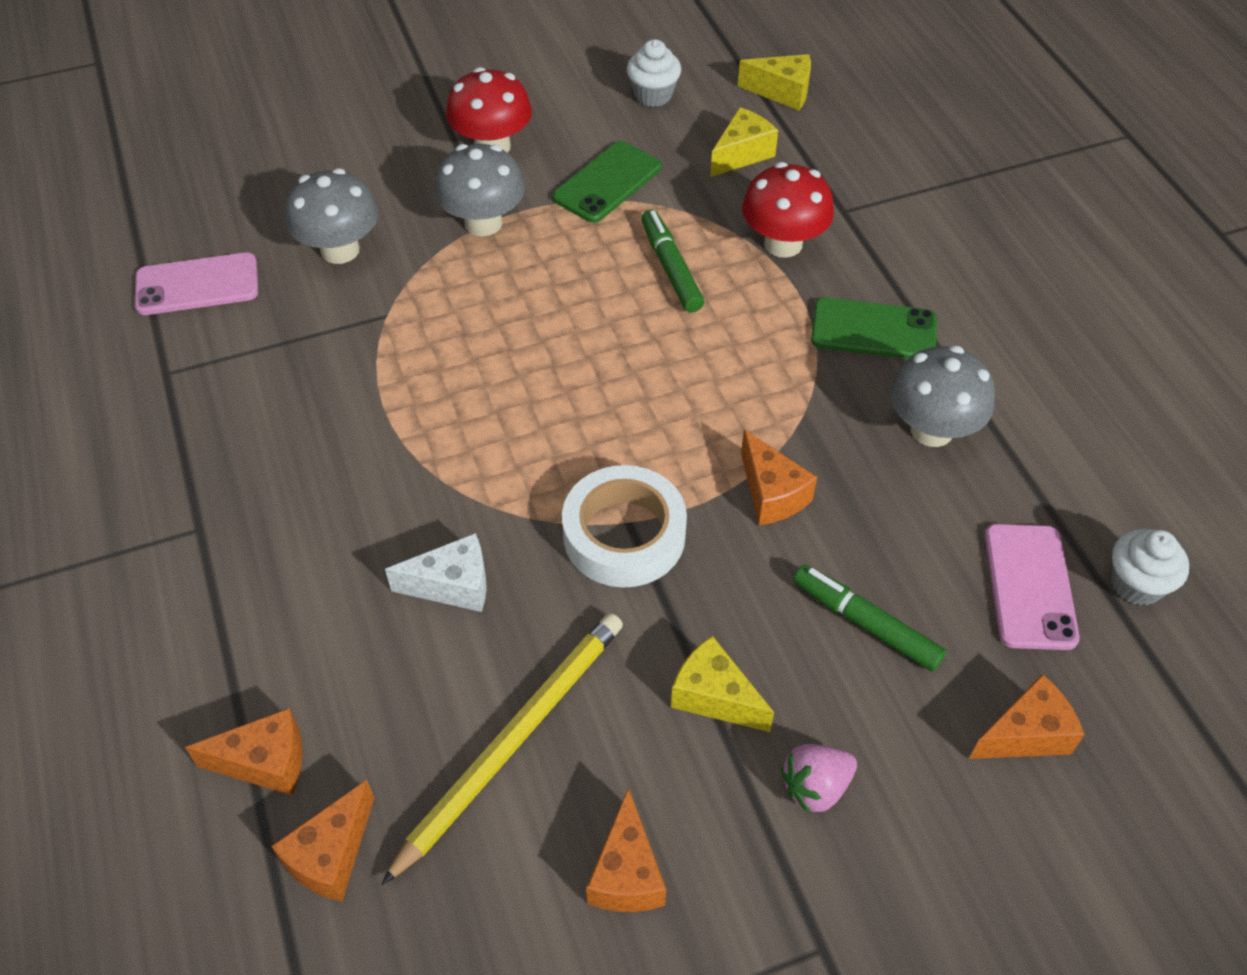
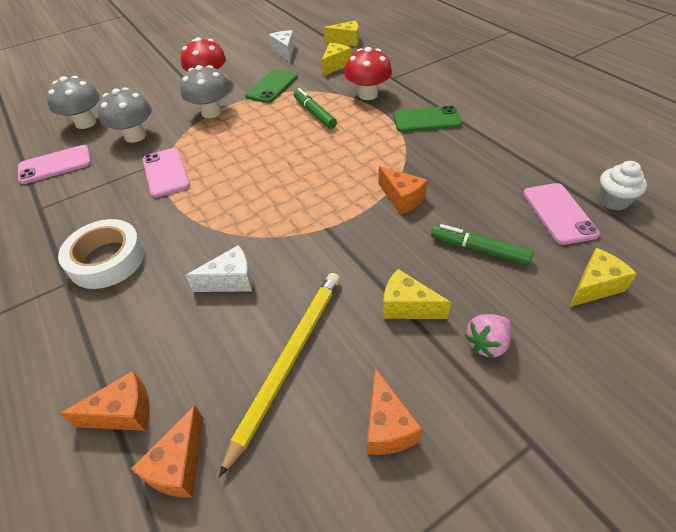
camera: 10 degrees left, 5 degrees down
(382, 345) = (166, 172): none -> pink phone
(624, 535) = (326, 234): white tape -> white tape (107, 260)
(653, 95) = (285, 52): white cupcake -> white cheese
(931, 430) = (474, 155): grey mushroom -> grey mushroom (86, 123)
(1025, 734) = (594, 286): orange cheese -> yellow cheese

